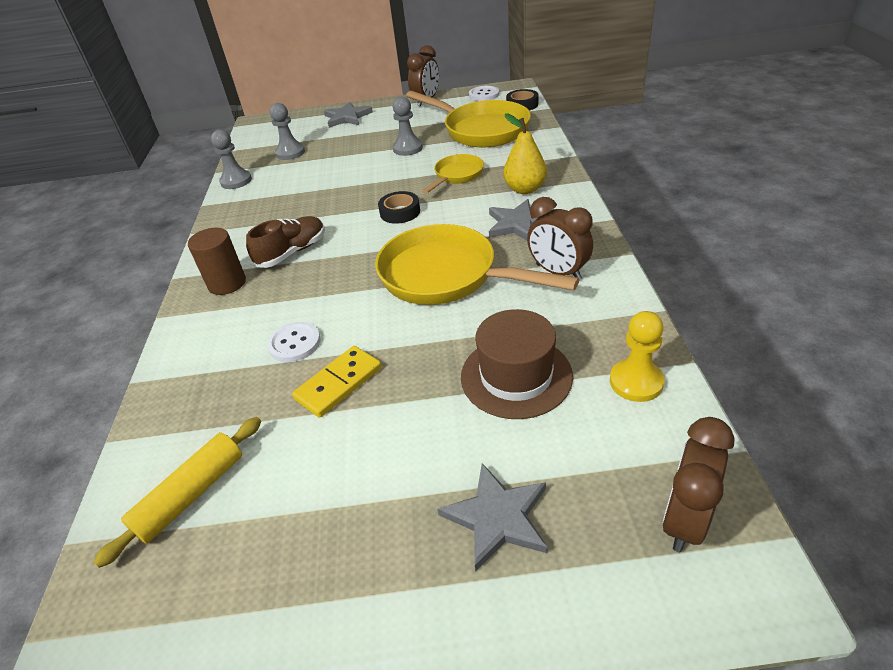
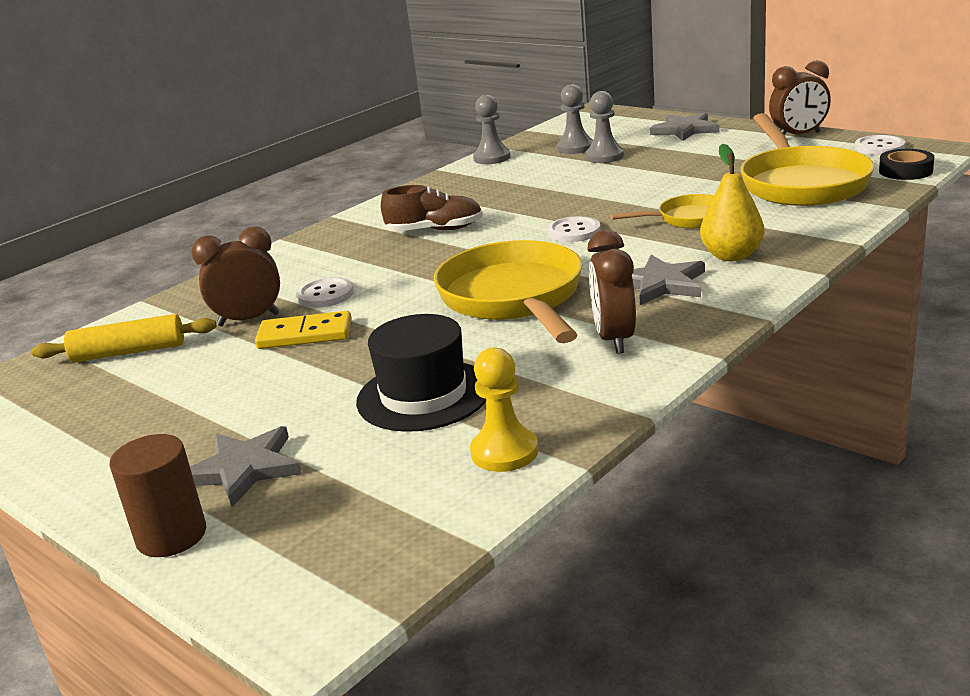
camera: 45 degrees right, 15 degrees down
(227, 283) = (355, 234): brown cylinder -> brown cylinder (171, 536)
(400, 212) = (574, 232): black tape -> white button
(408, 148) = (688, 177): grey pawn -> grey pawn (604, 156)
(516, 376) = (423, 395): brown hat -> black hat
(684, 520) = (348, 554): brown clock -> brown clock (249, 320)

